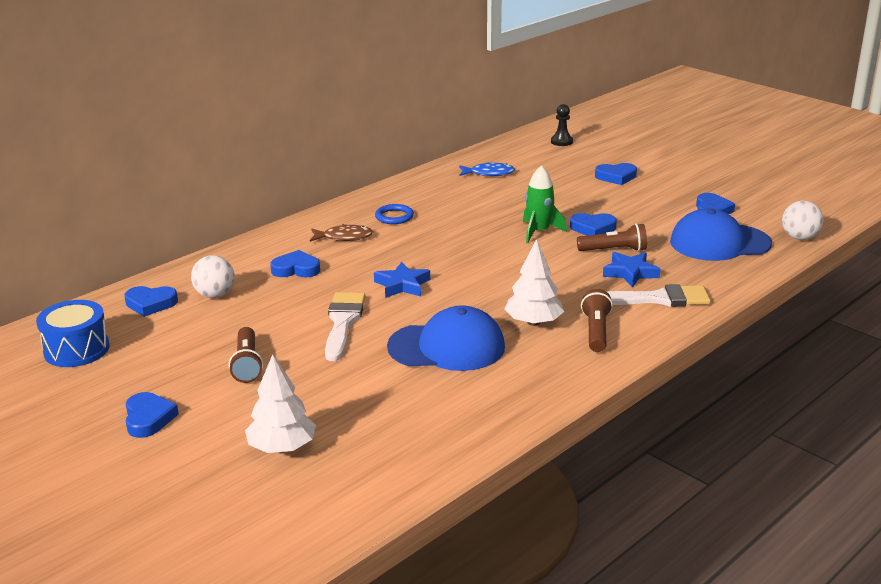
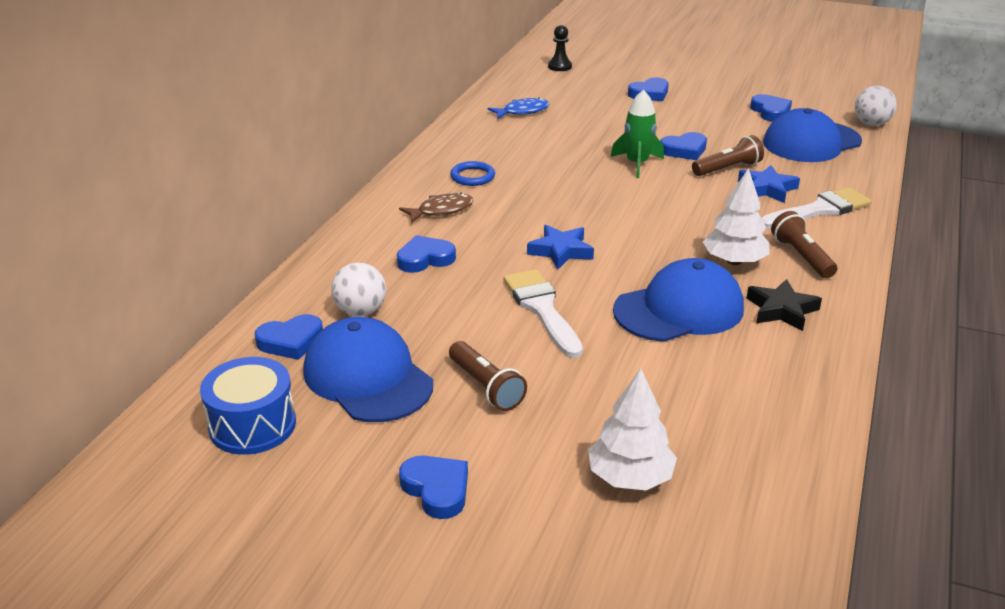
camera: 25 degrees left, 5 degrees up
(176, 338) = (367, 377): none -> blue cap
(530, 367) = (781, 310): none -> black star

